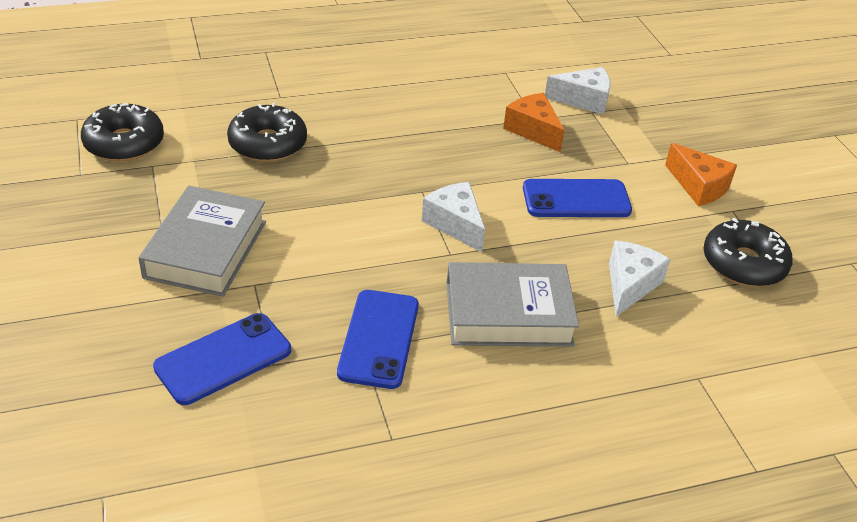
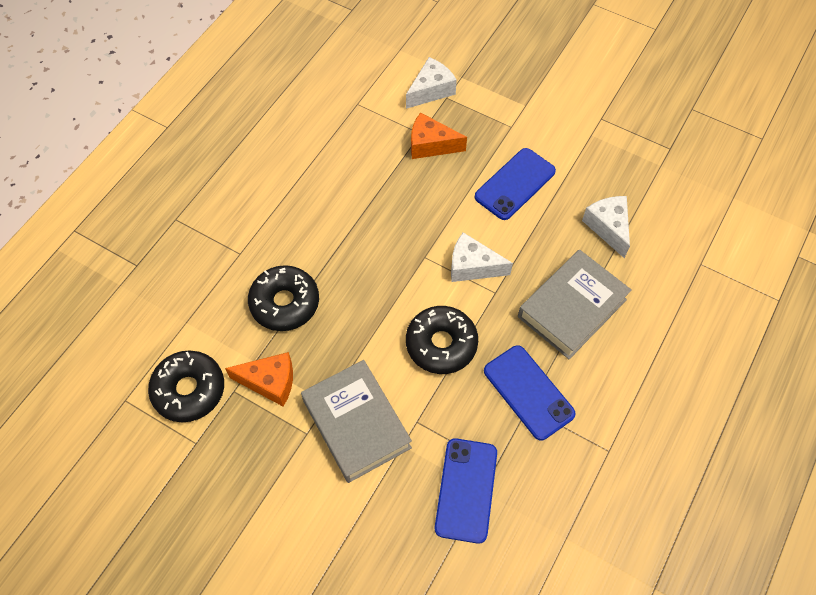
camera: 40 degrees left, 20 degrees up
(699, 186) = (566, 113): orange cheese -> orange cheese (270, 382)
(743, 263) = (645, 157): black donut -> black donut (441, 344)

